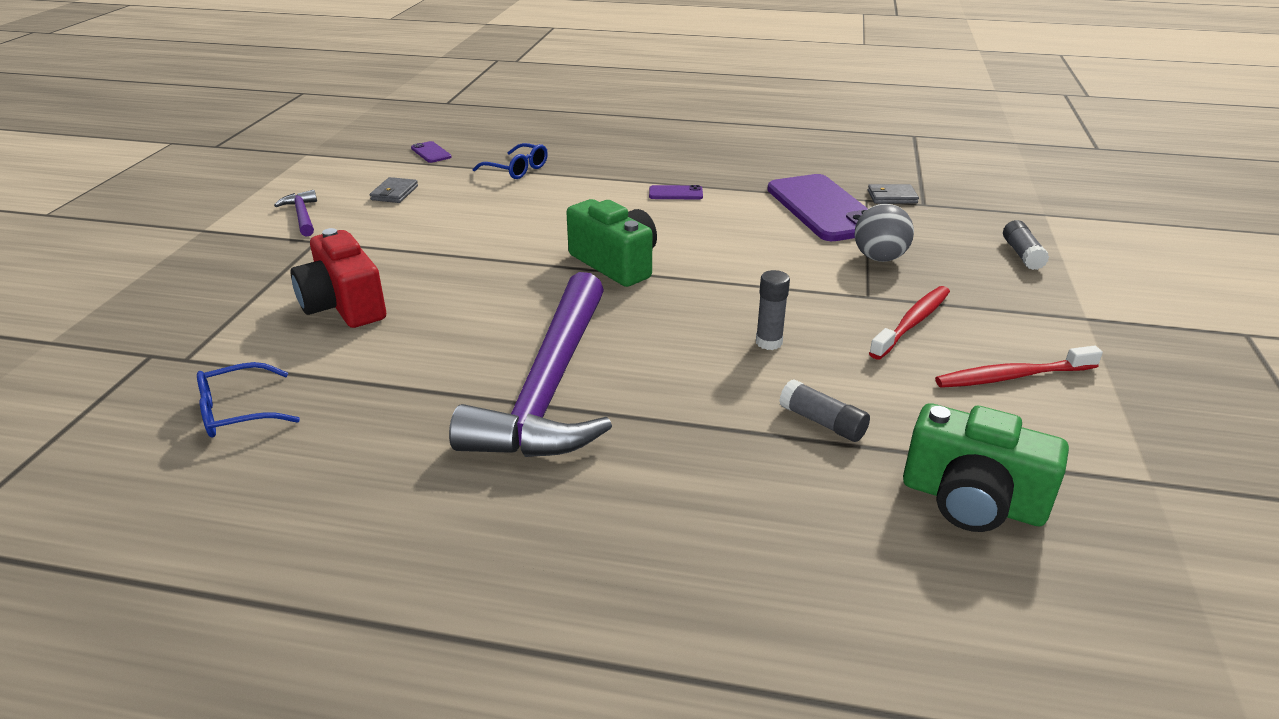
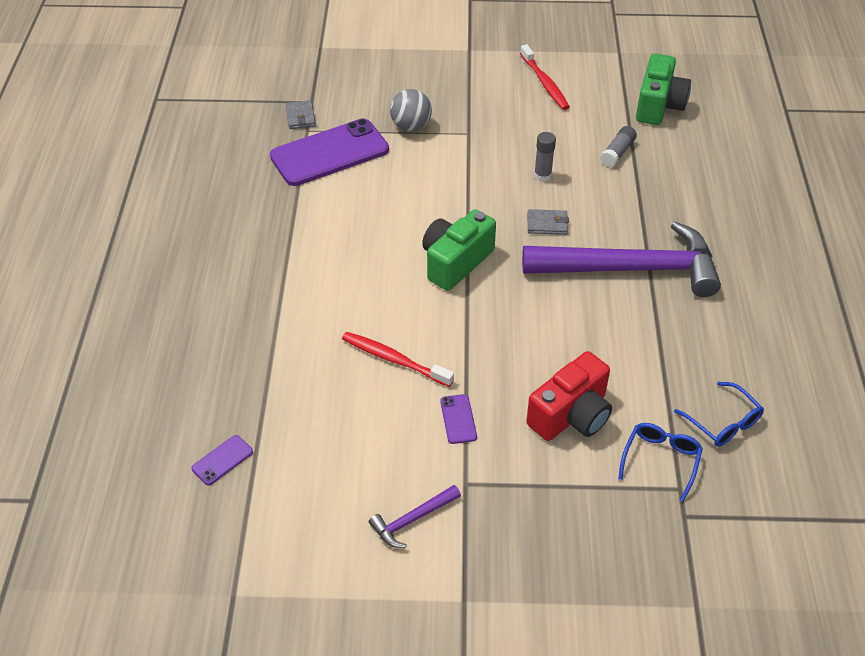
camera: 100 degrees left, 15 degrees up
(394, 193) = (342, 457): grey wallet -> grey wallet (547, 224)
(517, 169) = (266, 368): blue glasses -> blue glasses (661, 460)
(675, 193) = (311, 242): purple phone -> purple phone (458, 419)
(912, 323) = (498, 116): red toothbrush -> red toothbrush (394, 360)
(1022, 254) = (389, 64): grey glue stick -> none

